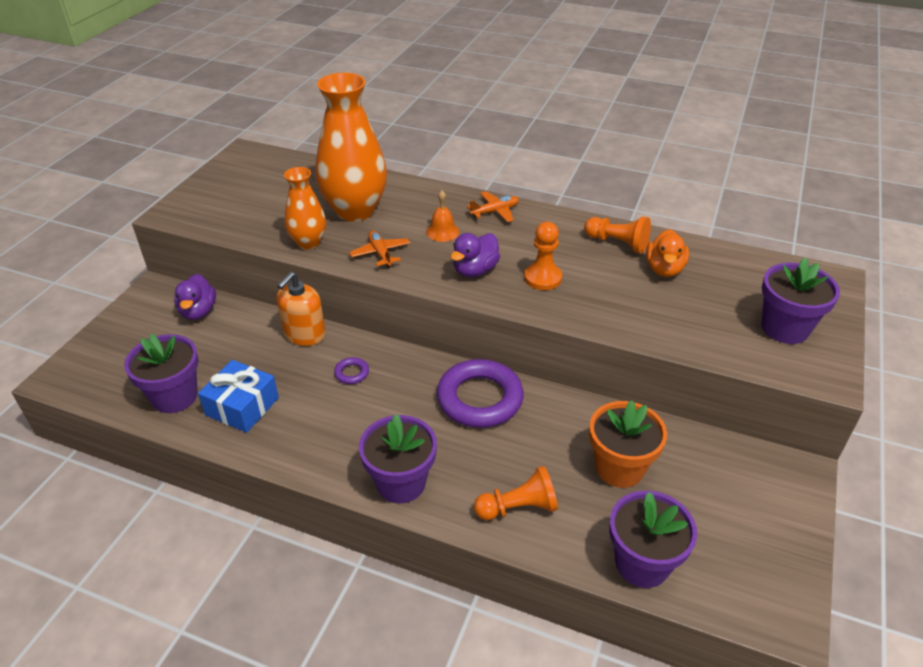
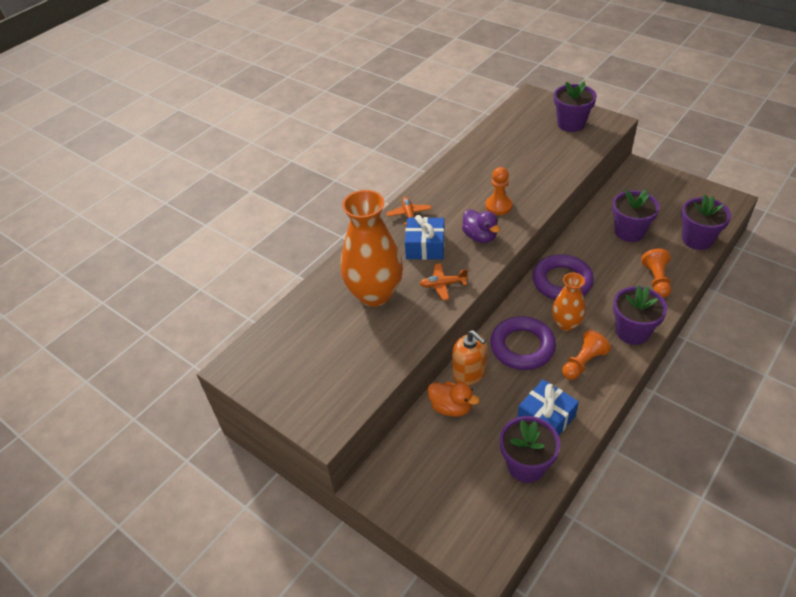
camera: 70 degrees left, 5 degrees up
(198, 311) = (417, 448): purple duck -> none
(308, 242) = (412, 327): orange vase -> orange vase (566, 324)
(352, 373) = (522, 347): purple ring -> purple ring, size x2.40
(442, 231) = (425, 246): orange bell -> blue gift
(617, 243) = (470, 165): orange pawn -> orange pawn (583, 362)
(619, 468) = (629, 232): orange flower pot -> purple flower pot
(664, 269) = (504, 153): orange duck -> orange duck (451, 407)

